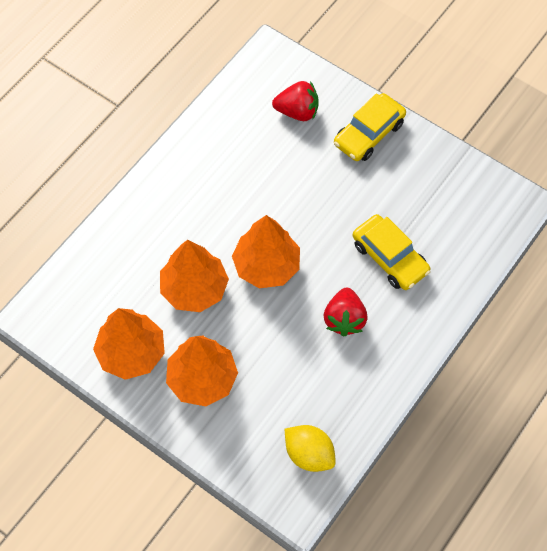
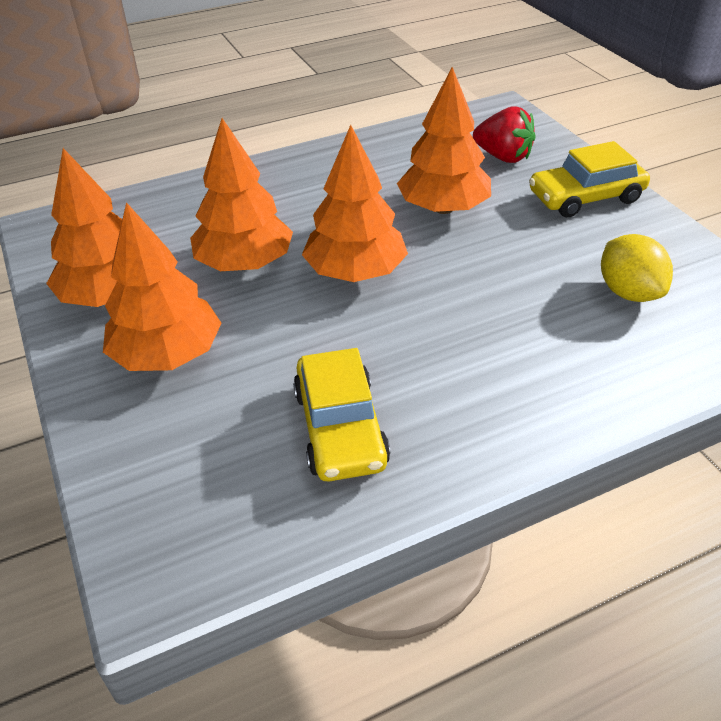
camera: 30 degrees right, 20 degrees down
(286, 183) = (443, 208): none -> orange tree
(309, 454) = (234, 514): yellow lemon -> yellow lemon (629, 292)
(344, 319) = (421, 364): red strawberry -> none
(390, 257) = (539, 320): yellow car -> yellow car (340, 428)

